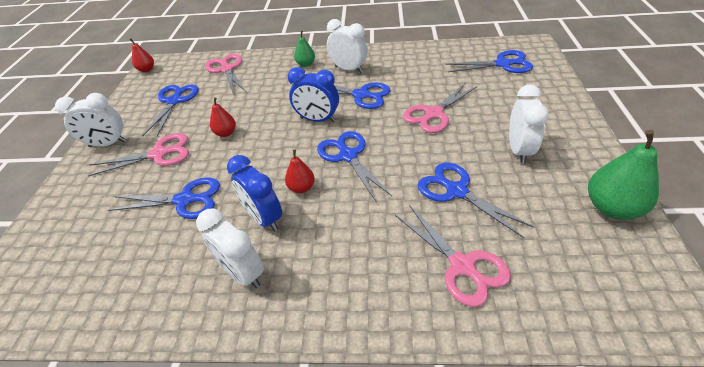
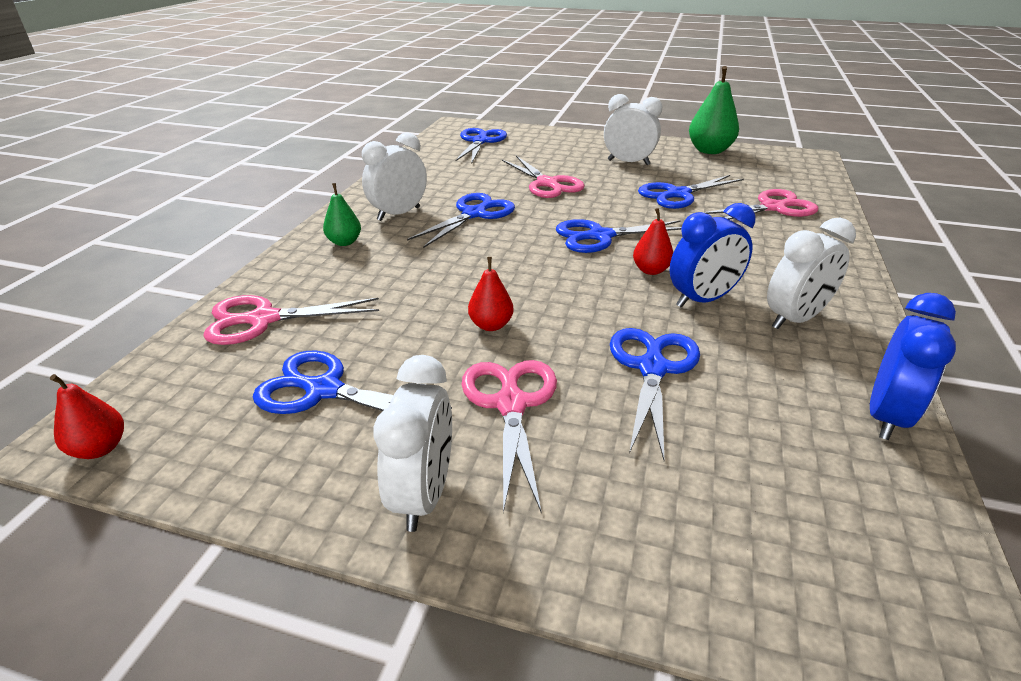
camera: 80 degrees left, 10 degrees down
(317, 119) = (509, 247): blue clock -> blue clock (886, 416)

